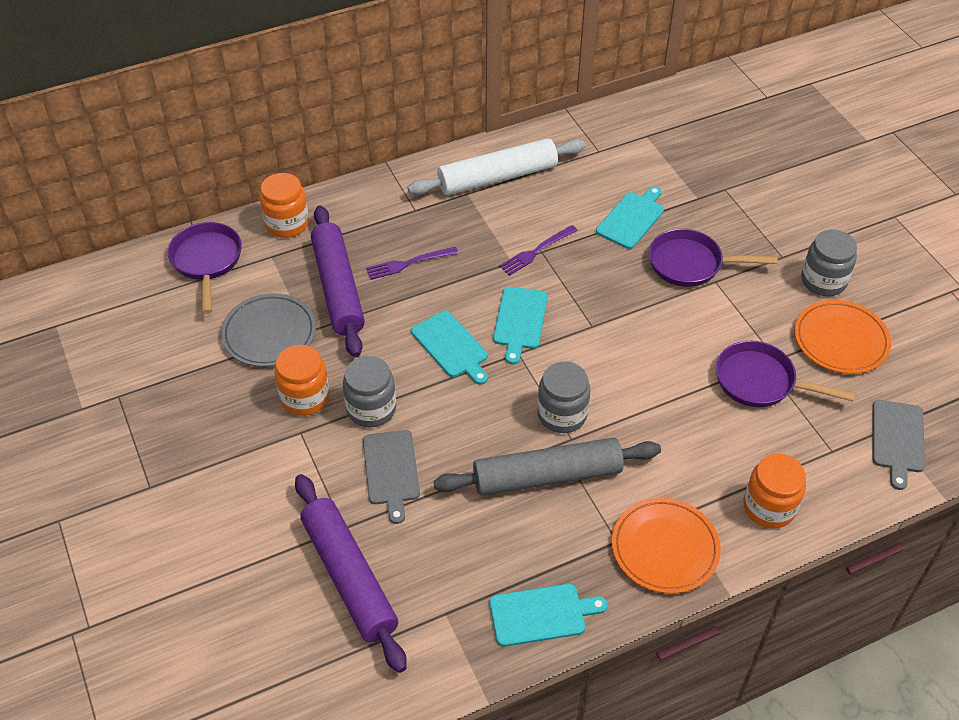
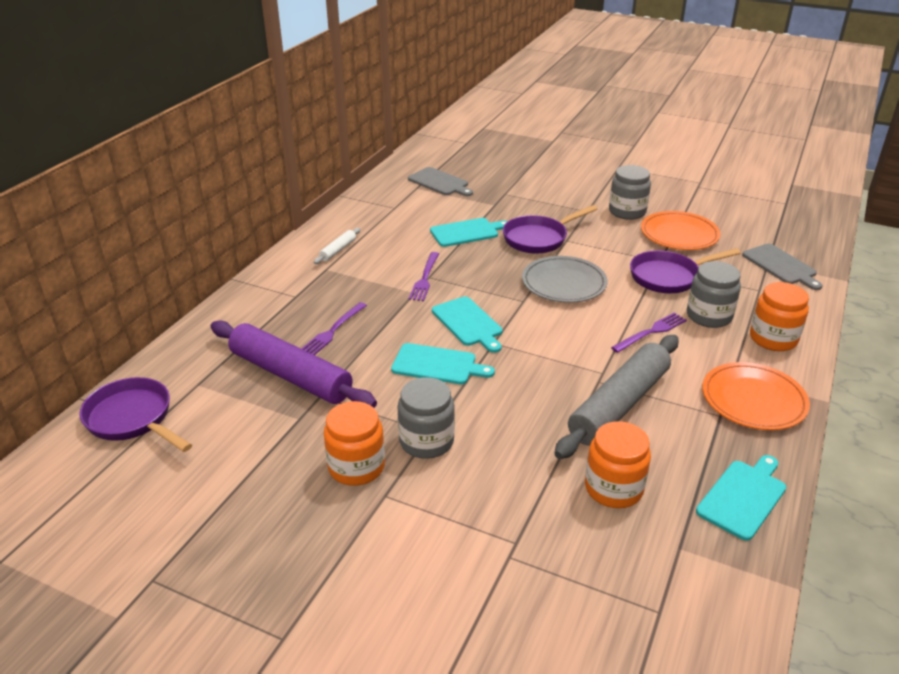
camera: 40 degrees left, 15 degrees down
(269, 333) = (263, 439): grey plate -> grey plate (564, 283)
(287, 224) = (186, 355): orange jar -> orange jar (613, 488)
(349, 577) = (571, 577): purple rolling pin -> none
(391, 471) = (500, 474): grey cutting board -> grey cutting board (440, 182)
(497, 177) = (338, 250): white rolling pin -> white rolling pin, size x0.43
(562, 414) = (575, 362): grey jar -> grey jar (709, 316)
(632, 218) = (467, 232): turquoise cutting board -> turquoise cutting board turned 75 degrees clockwise
(664, 428) = (651, 332): none -> purple fork

